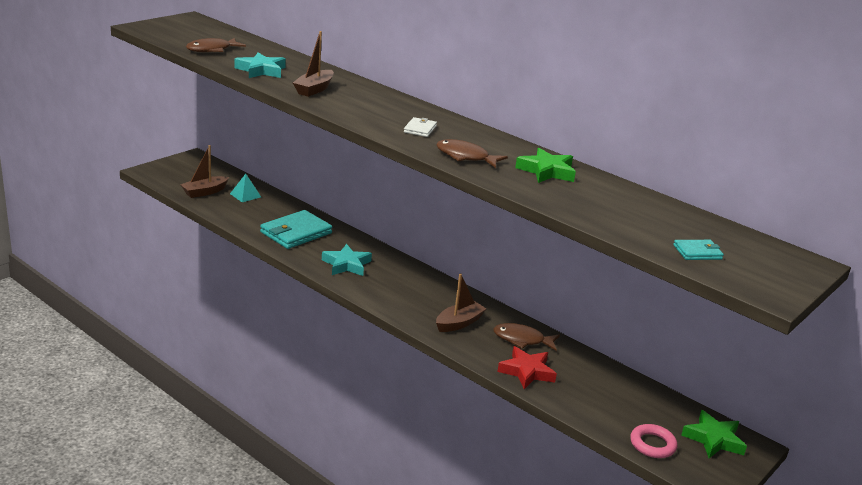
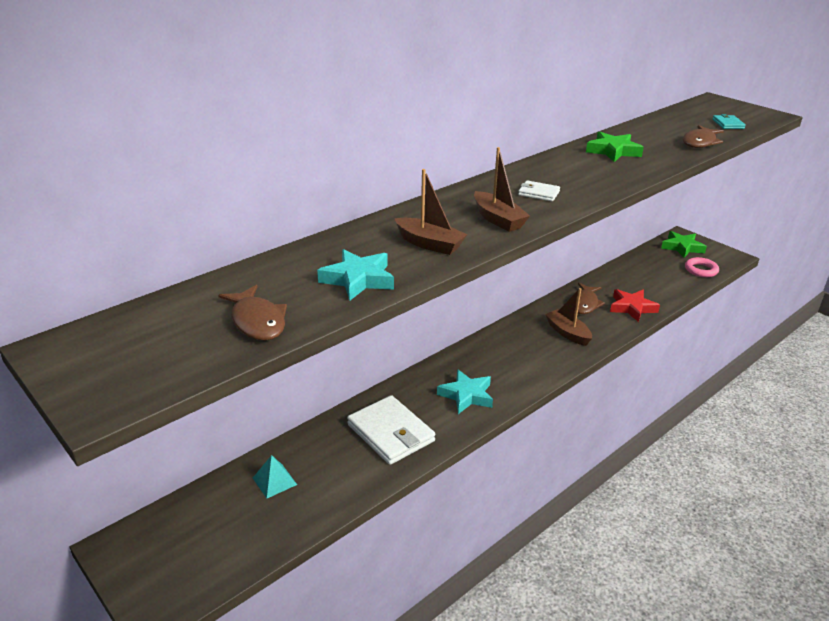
camera: 80 degrees left, 5 degrees up
(204, 192) = (257, 527): brown boat -> brown boat (498, 219)
(296, 233) = (391, 433): turquoise wallet -> white wallet
(465, 157) = (601, 179): brown fish -> brown fish (700, 142)

